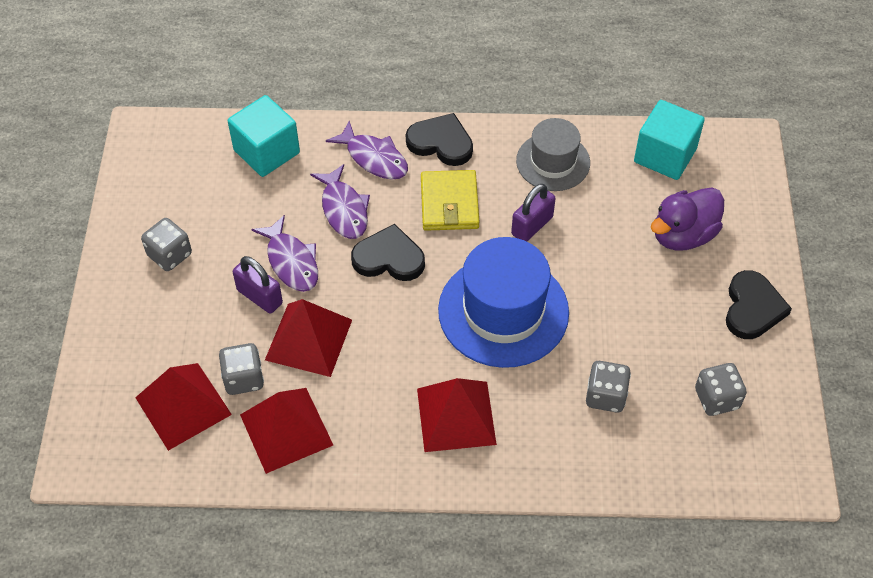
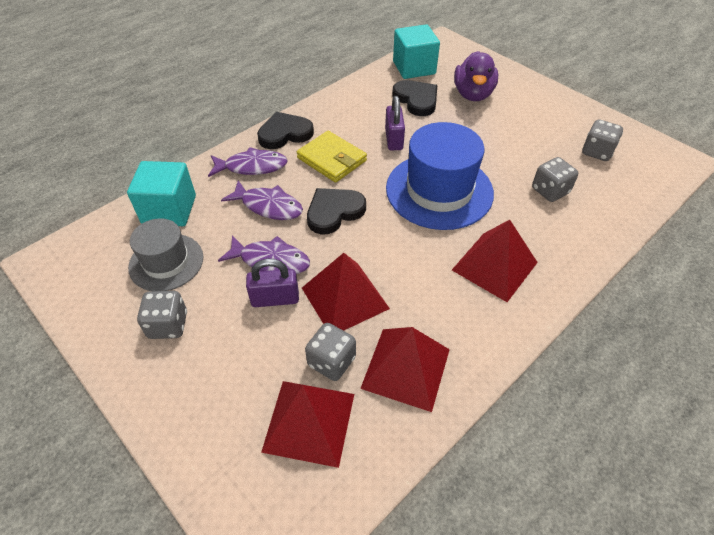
camera: 45 degrees left, 5 degrees down
(553, 162) = (362, 104): grey hat -> grey hat (166, 262)
(752, 308) = (549, 103): black heart -> black heart (416, 100)

